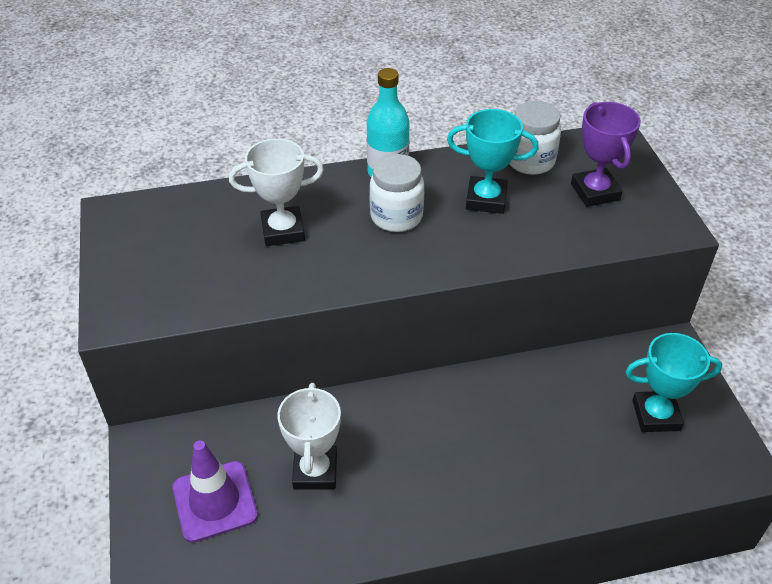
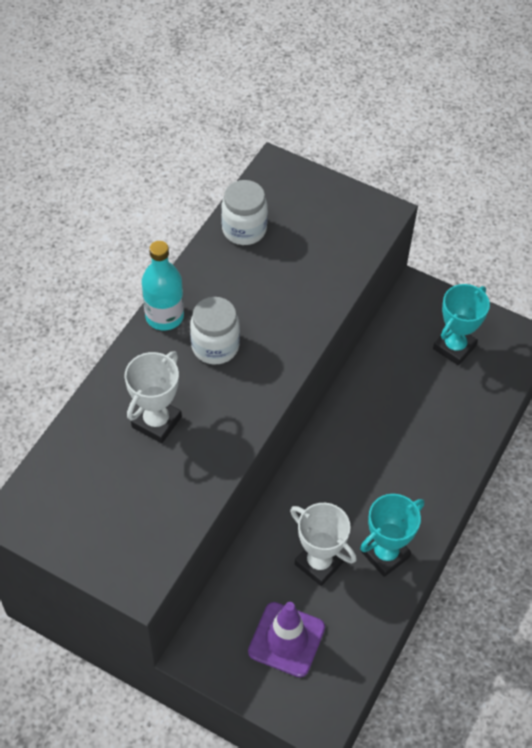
camera: 50 degrees left, 10 degrees up
(486, 199) = (253, 284): turquoise trophy -> turquoise trophy (385, 554)
(595, 192) = (310, 223): purple trophy -> none

